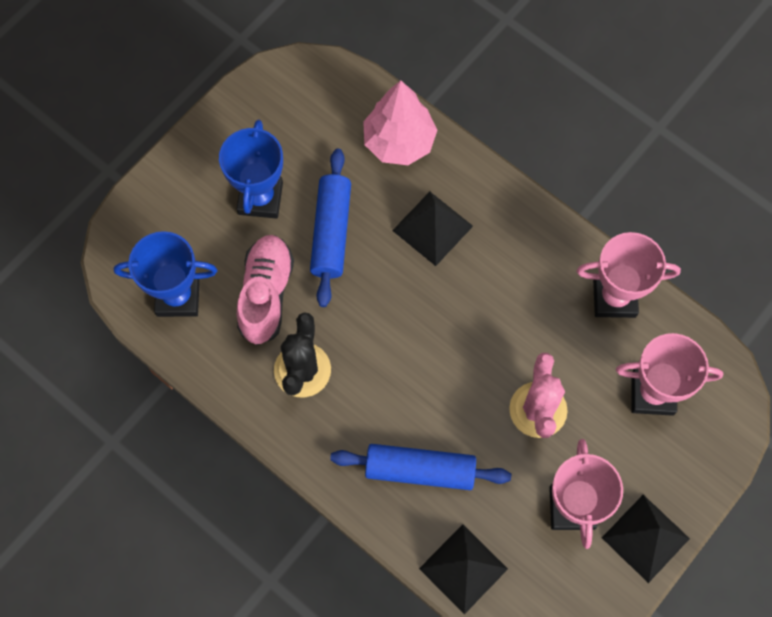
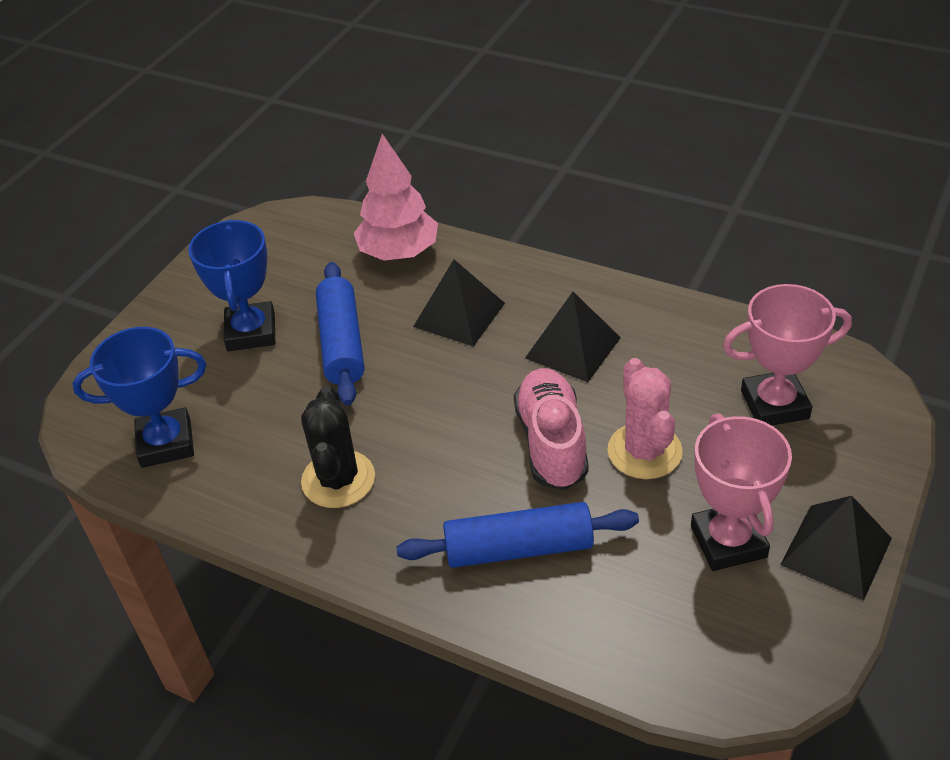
camera: 10 degrees left, 25 degrees down
(266, 294) = (276, 416): pink shoe -> pink shoe (551, 442)
(463, 568) = (613, 645): black pyramid -> black pyramid (573, 347)
(614, 298) = (690, 329): pink trophy -> none

